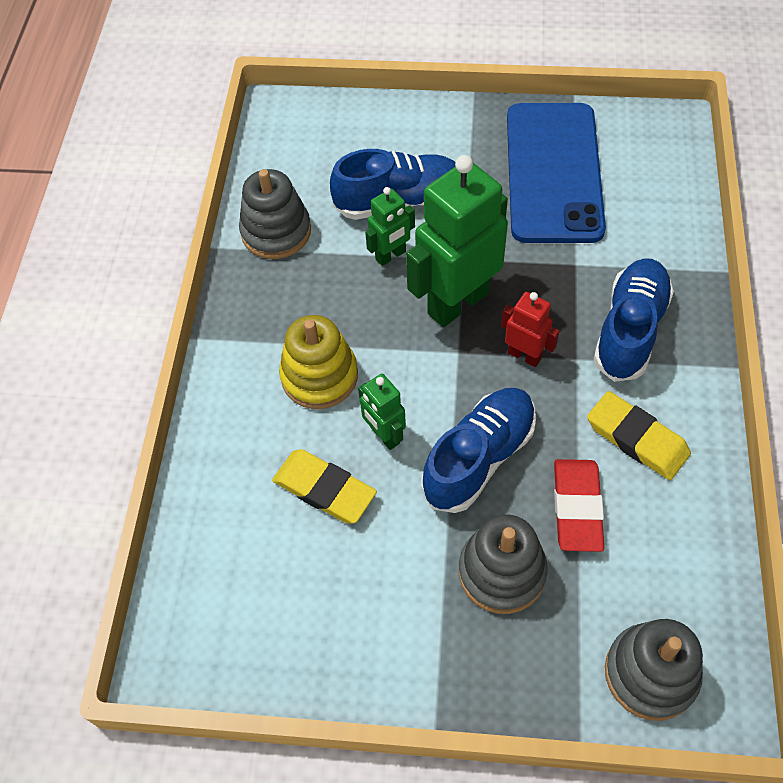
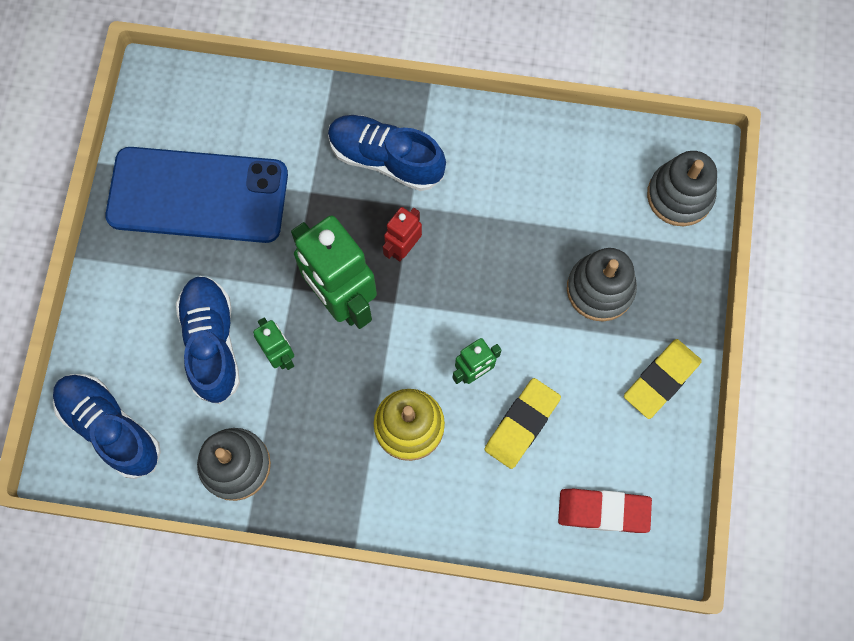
camera: 90 degrees left, 15 degrees up
(479, 458) = (500, 295): blue shoe -> blue shoe (110, 428)
(577, 507) = (548, 226): red eraser -> red eraser (603, 511)
(636, 439) = (491, 172): yellow eraser -> yellow eraser (661, 380)

